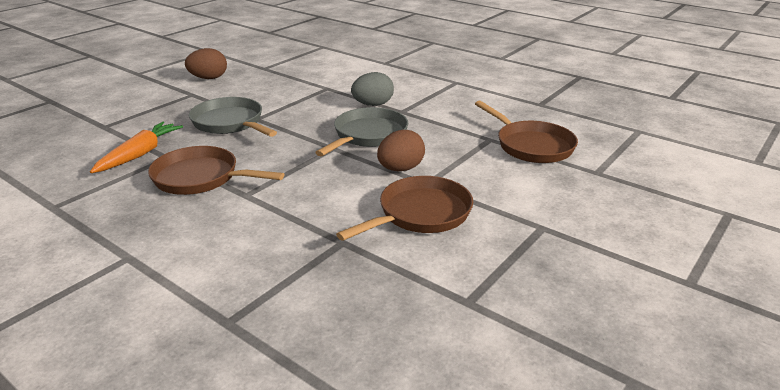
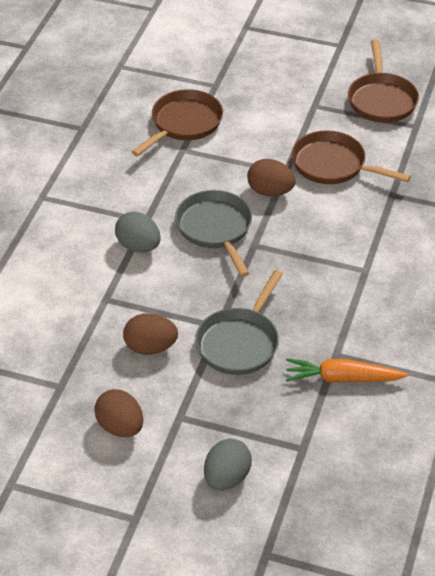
camera: 110 degrees left, 15 degrees up
(122, 99) = (227, 478): none -> grey egg
(201, 178) = (357, 311): brown pan -> brown pan (381, 100)
(264, 94) = (150, 347): none -> brown egg
(368, 135) = (215, 229): grey pan -> grey pan turned 60 degrees clockwise

